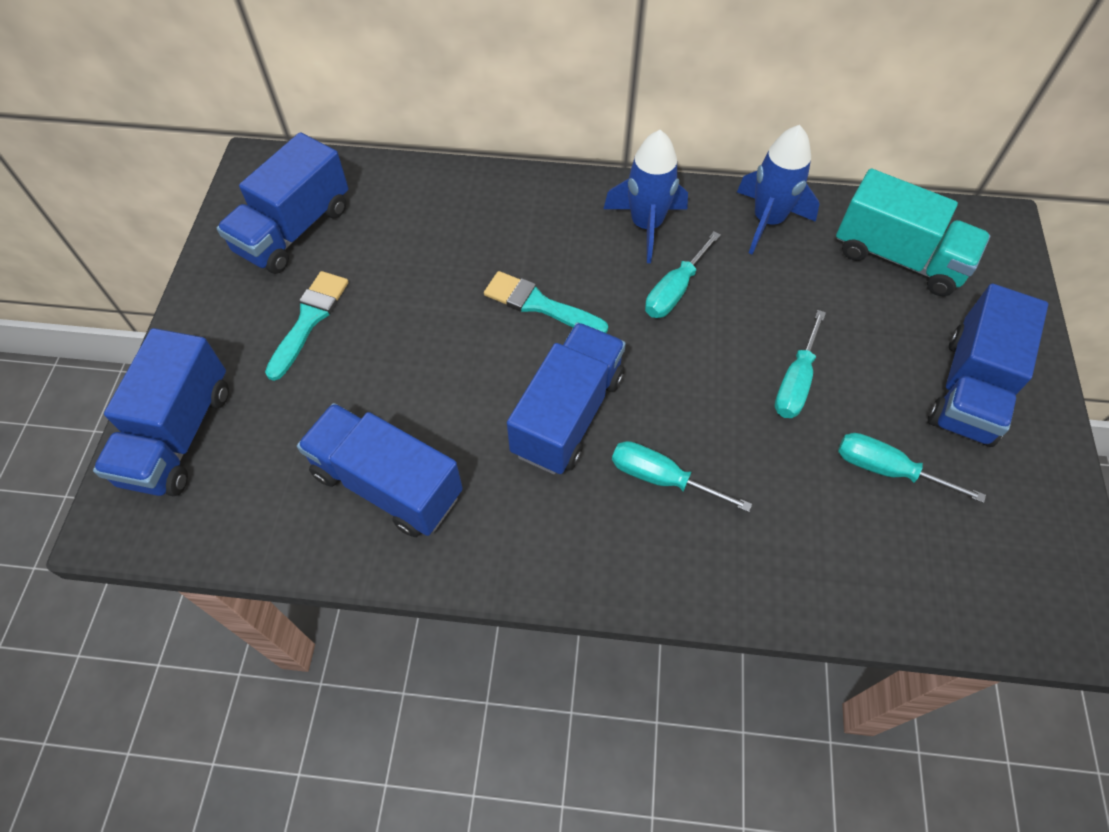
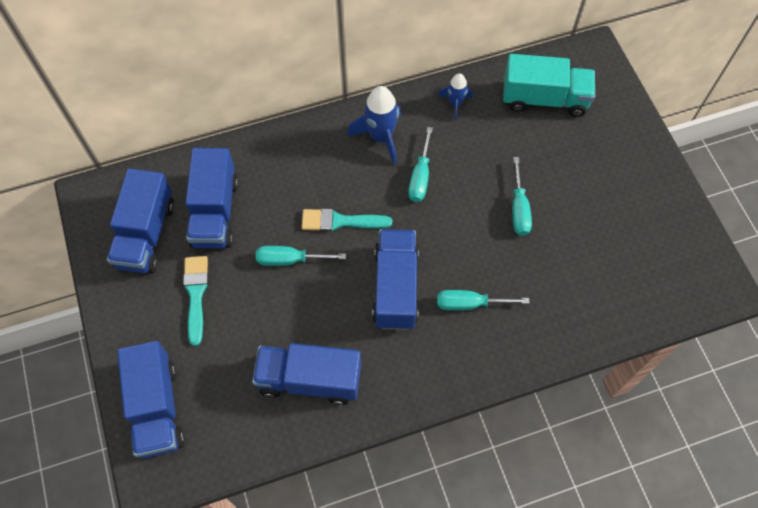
camera: 25 degrees left, 5 degrees up
(767, 221) = (455, 104): blue rocket -> blue rocket, size x0.59
(887, 470) = (592, 243): turquoise screwdriver -> turquoise screwdriver (290, 259)
(969, 388) = (617, 172): blue truck -> blue truck (215, 212)

